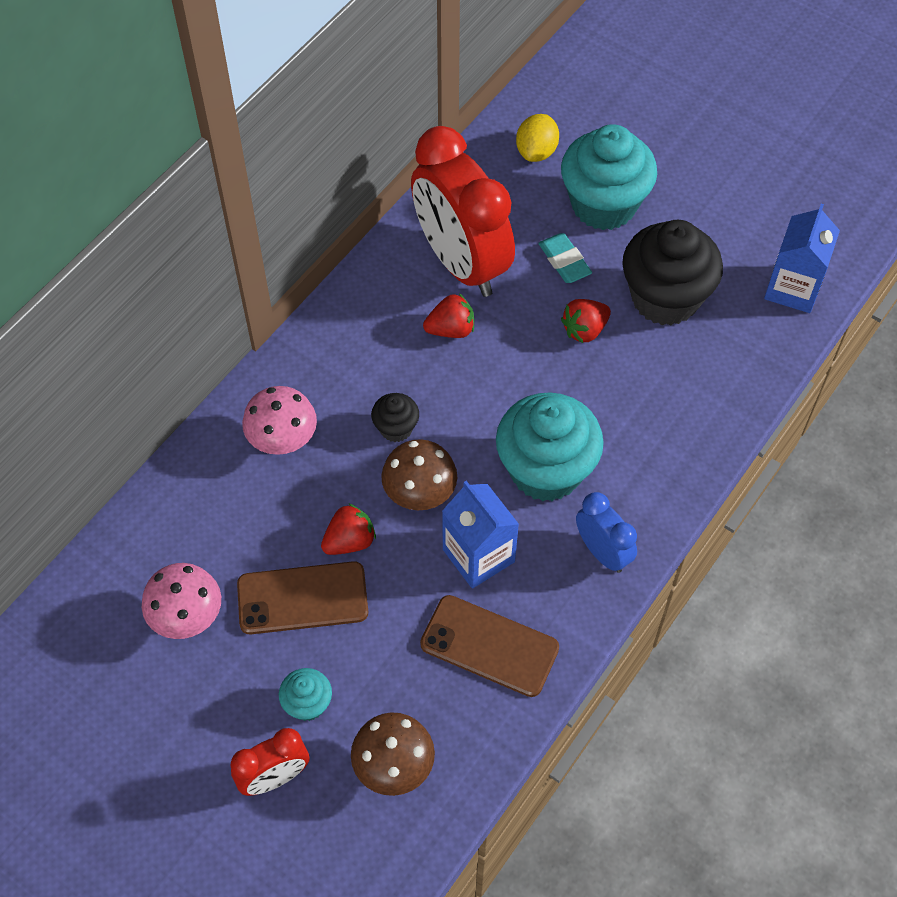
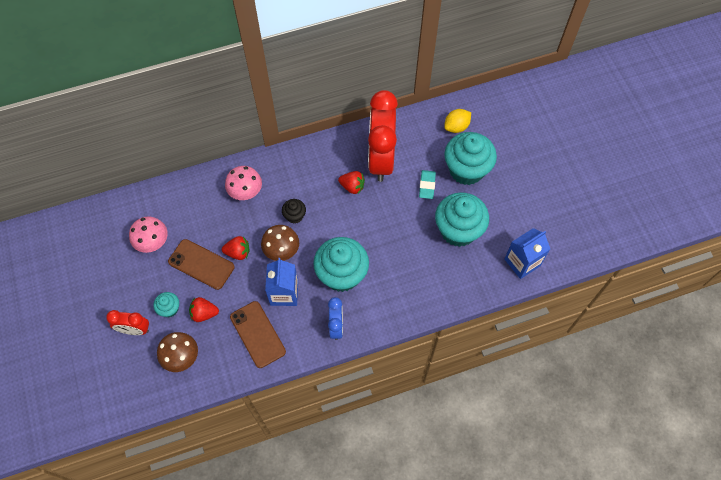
camera: 35 degrees right, 5 degrees up
(584, 330) = (410, 223): red strawberry -> red strawberry (204, 313)
(665, 298) = (458, 230): black cupcake -> turquoise cupcake

